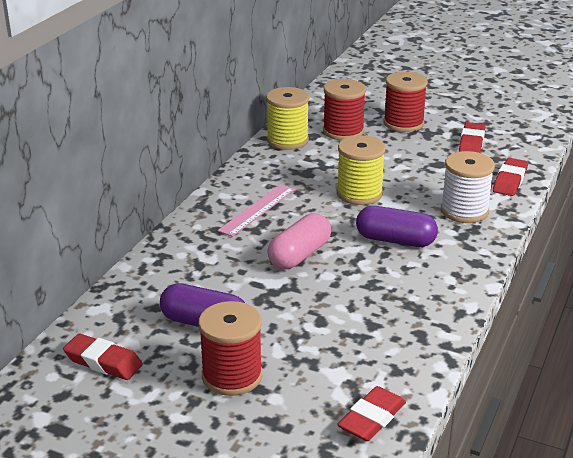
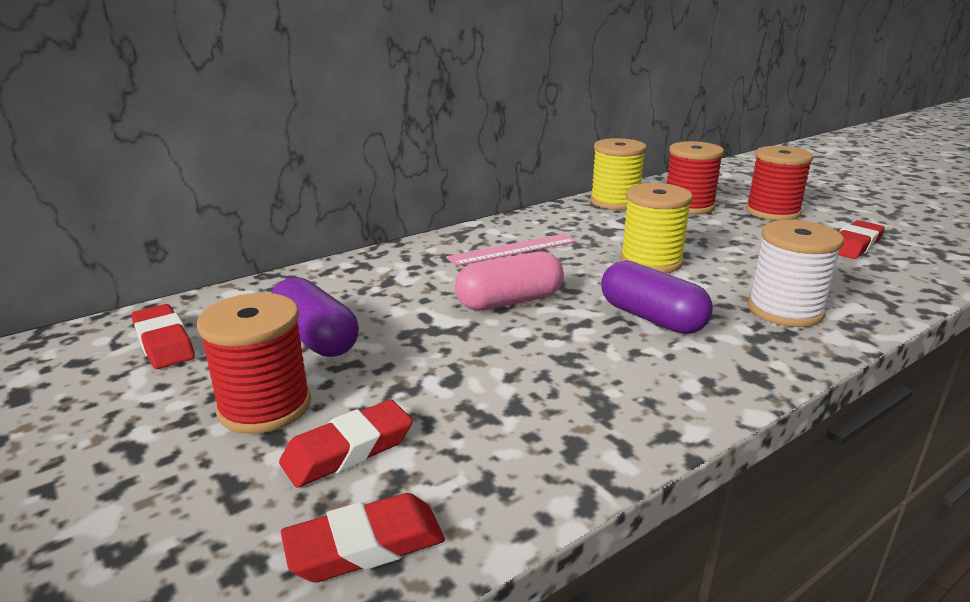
camera: 30 degrees right, 5 degrees down
(510, 181) = (886, 294): red eraser -> red eraser (348, 450)

